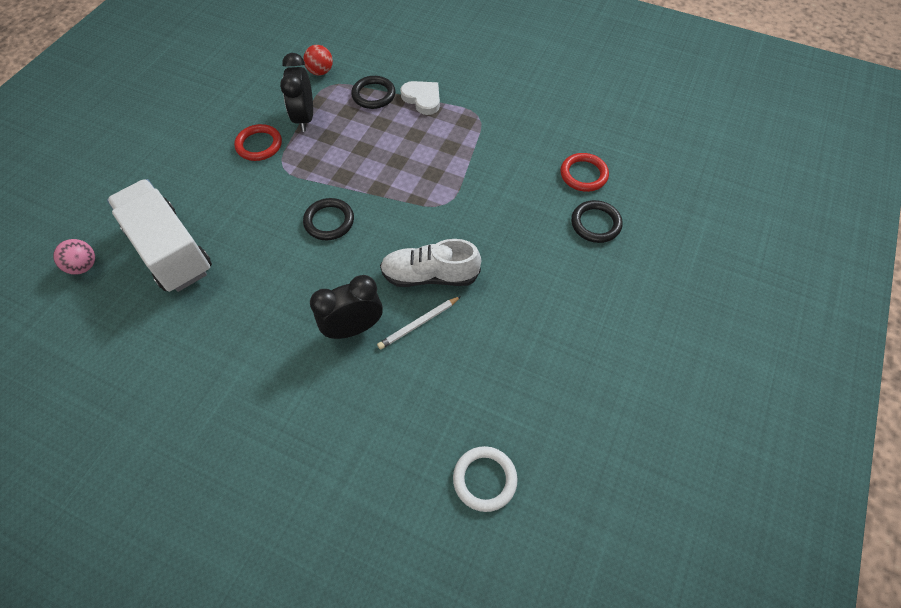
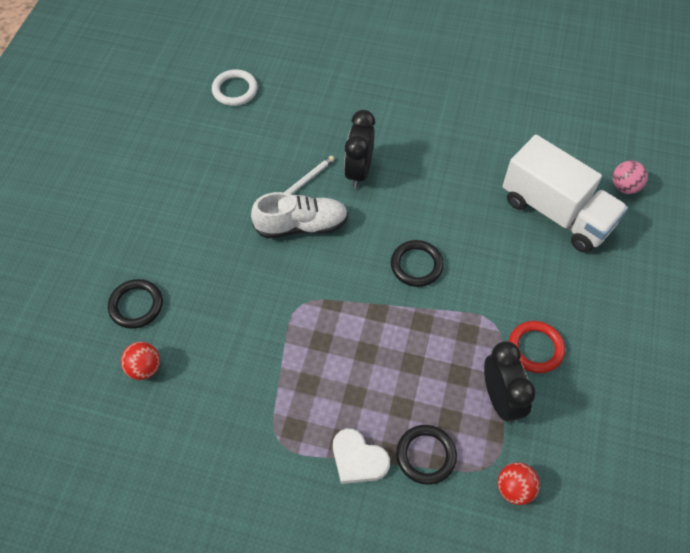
camera: 170 degrees right, 0 degrees up
(353, 328) = (358, 171): black clock -> black clock turned 135 degrees clockwise
(583, 174) = (144, 368): red ring -> red ball

